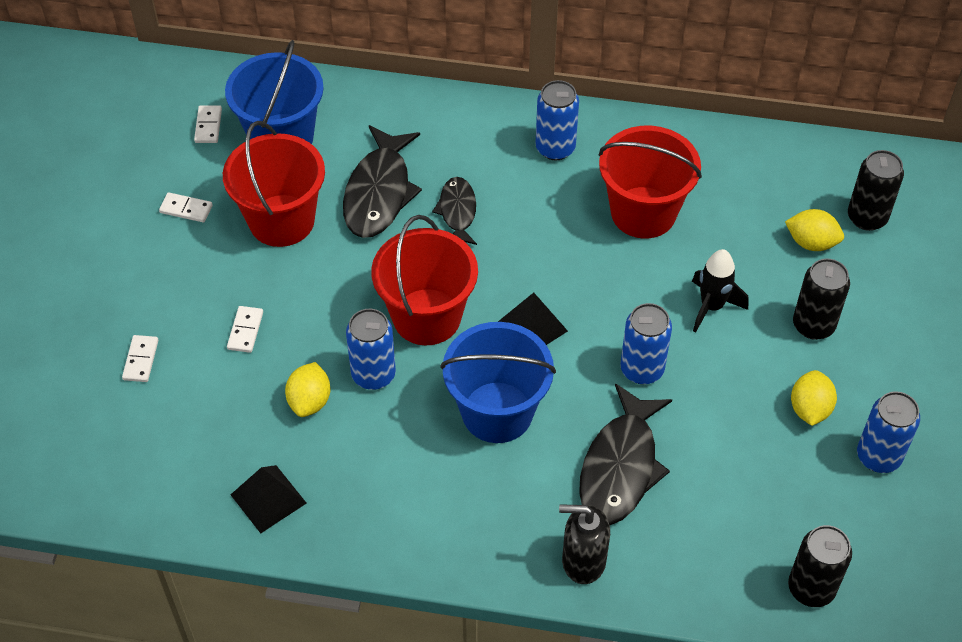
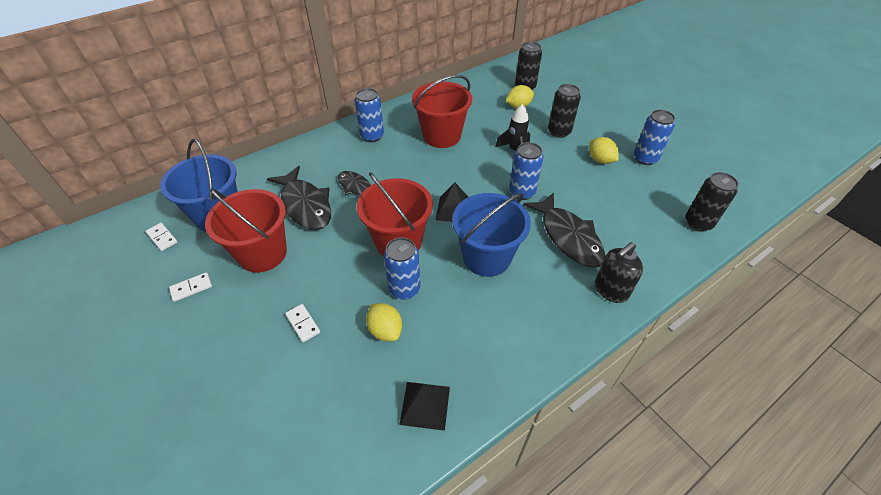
camera: 45 degrees left, 5 degrees down
(141, 360) = (248, 395): white domino -> none

